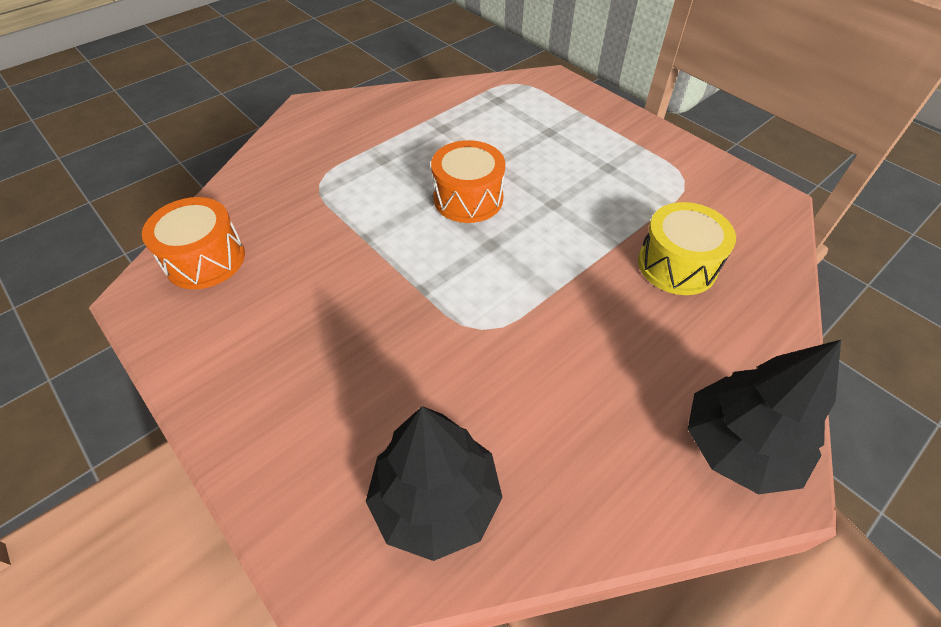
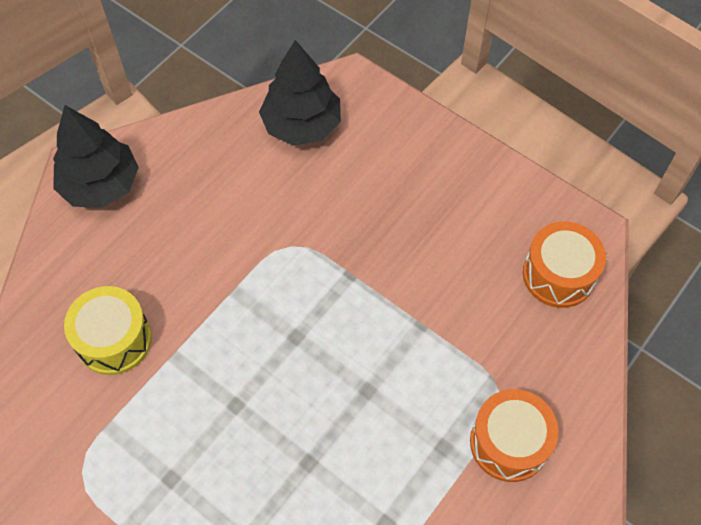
camera: 170 degrees right, 10 degrees up
(468, 198) = (329, 396): orange drum -> orange drum (509, 442)

